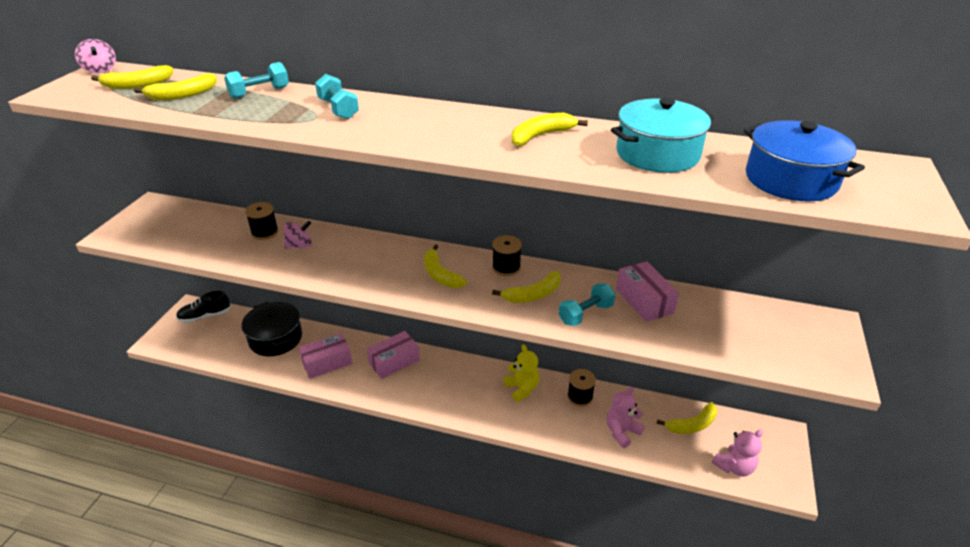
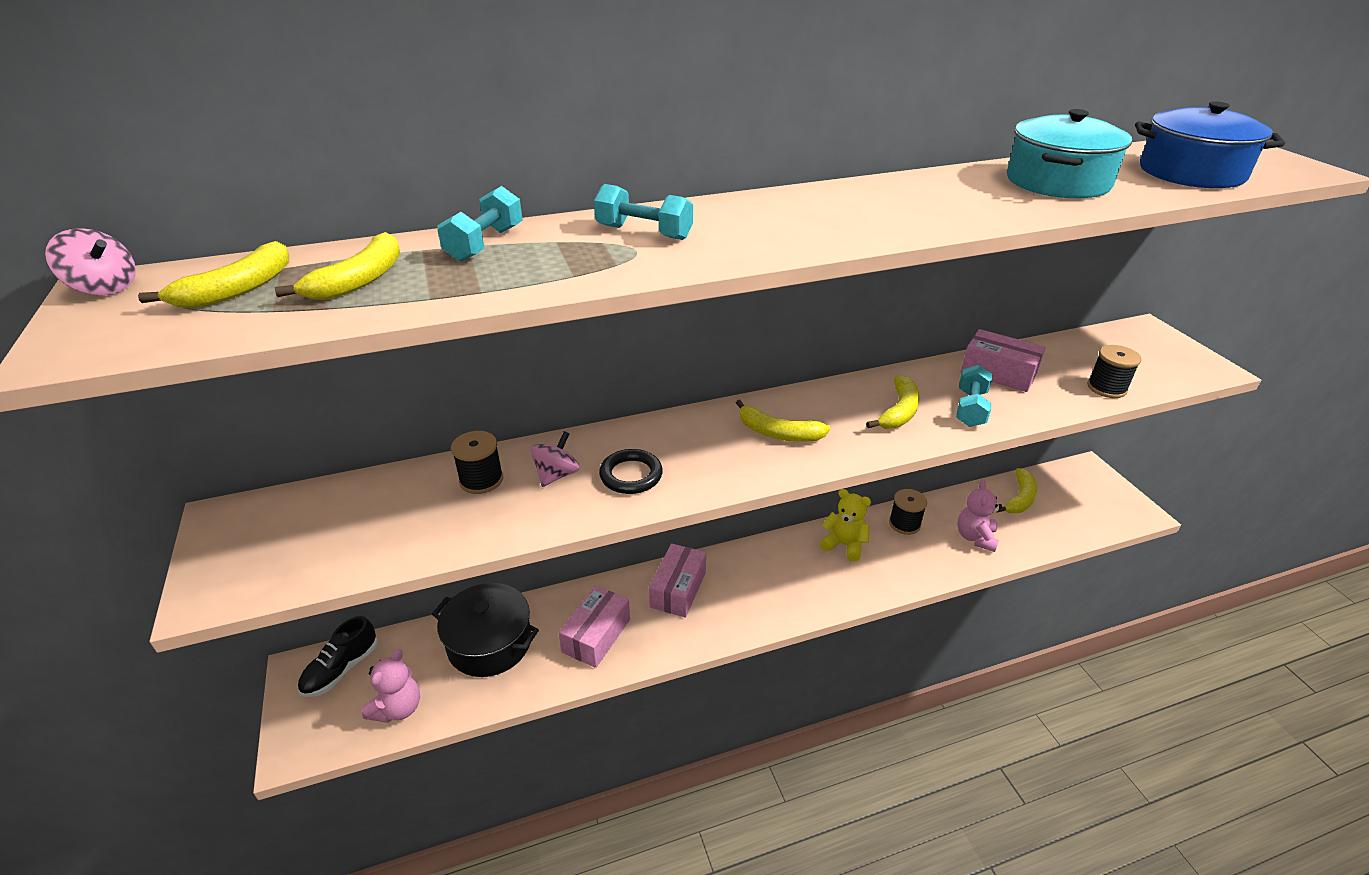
camera: 35 degrees left, 0 degrees up
(333, 262) = (631, 475): none -> black ring
(506, 268) = (834, 396): black spool -> black spool (1106, 388)
(541, 136) = (927, 196): yellow banana -> none
(734, 467) = (1089, 518): pink teddy bear -> pink teddy bear (398, 708)

